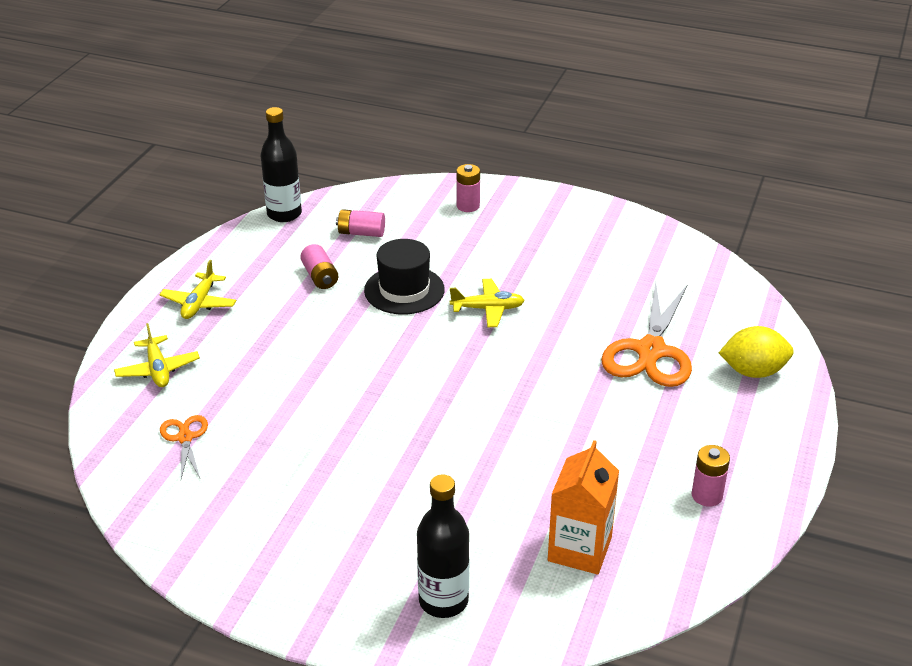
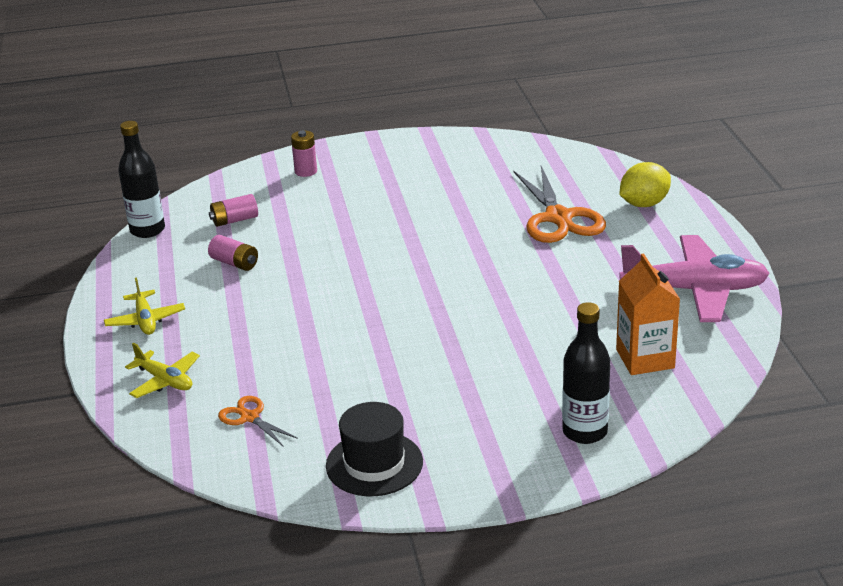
camera: 30 degrees left, 5 degrees down
(404, 290) = (319, 247): black hat -> black hat (374, 464)
(487, 309) = (403, 235): yellow plane -> none
(707, 495) = (694, 290): pink battery -> pink plane

